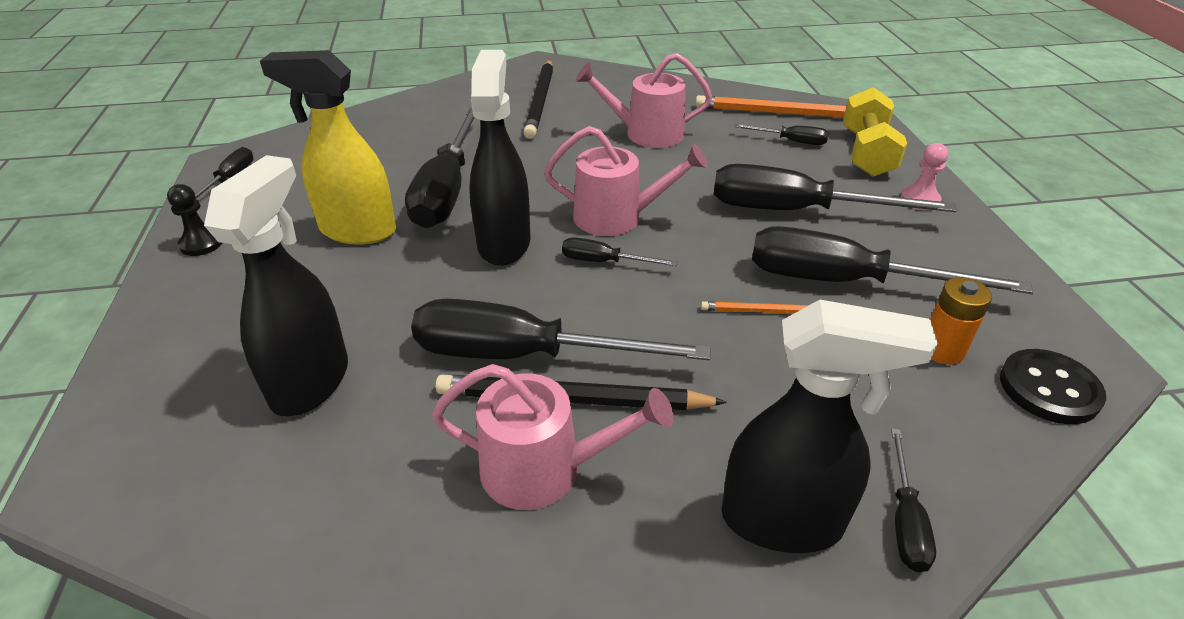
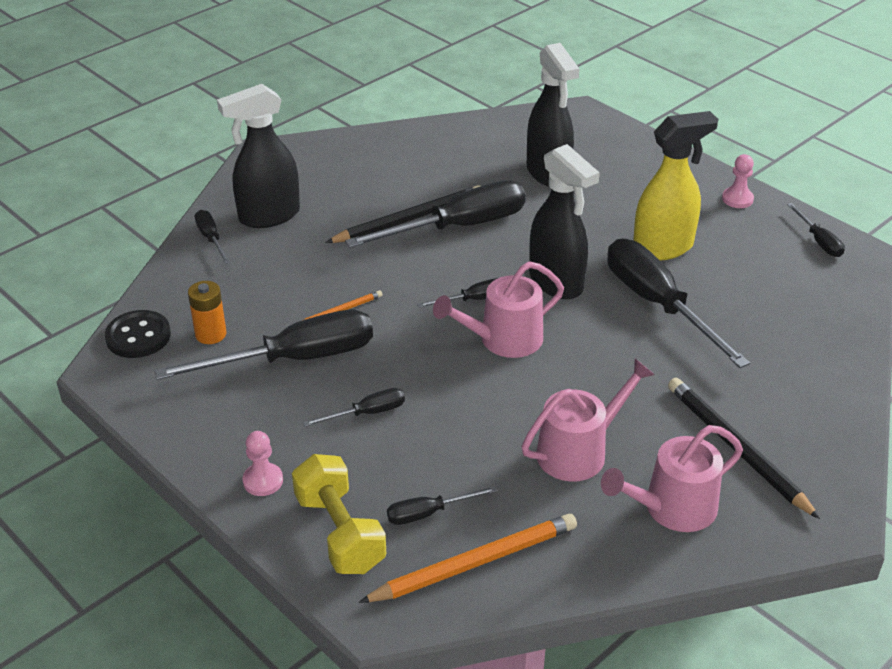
camera: 145 degrees right, 0 degrees up
(201, 243) = (737, 199): black pawn -> pink pawn
(543, 469) = (393, 190): pink watering can -> pink watering can (672, 508)
(796, 211) = (367, 413): black screwdriver -> black screwdriver, size x0.46

